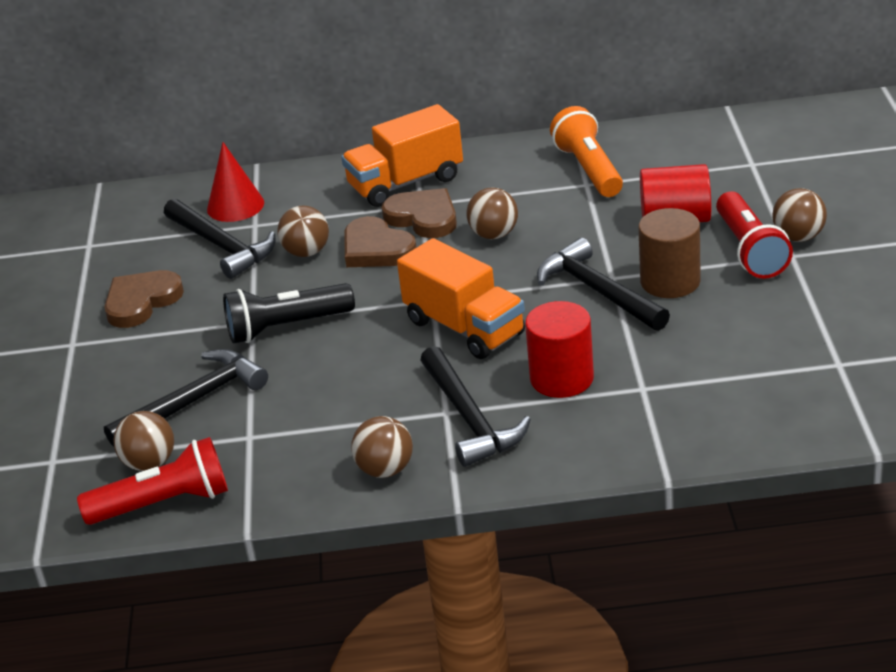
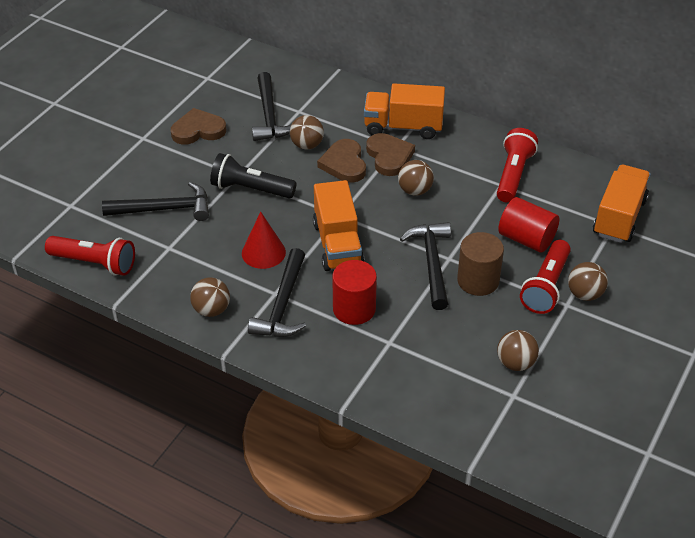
camera: 30 degrees right, 10 degrees up
(149, 463) = (110, 235): brown ball -> brown ball (515, 363)
(235, 206) = (301, 92): red cone -> red cone (263, 252)
(588, 169) = (513, 175): orange flashlight -> red flashlight
(749, 154) = (619, 217): none -> orange truck

